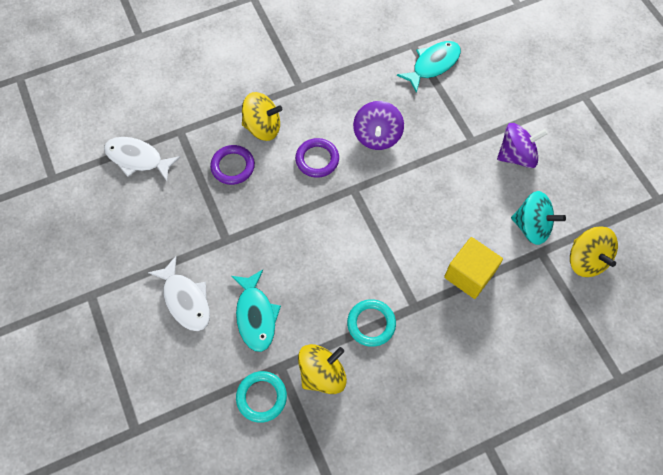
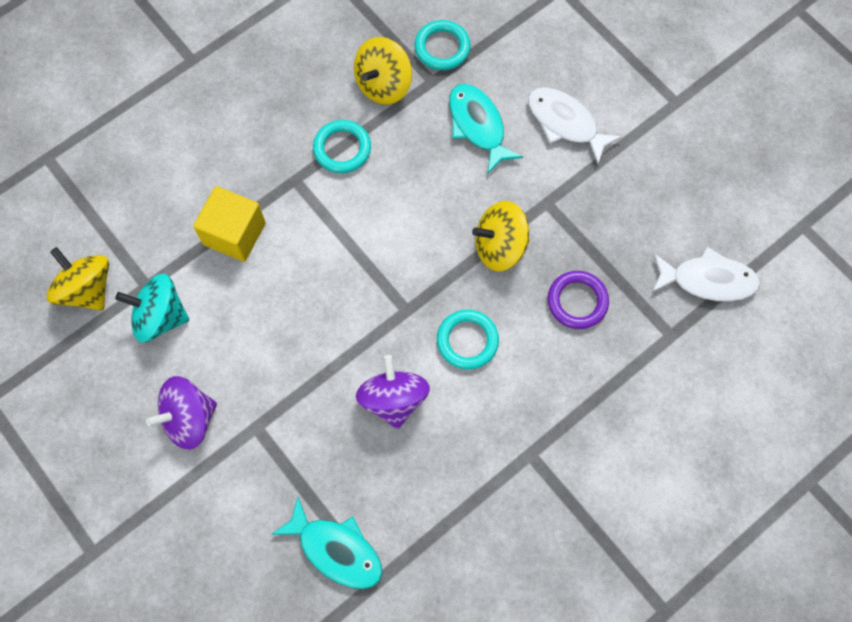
camera: 165 degrees right, 5 degrees up
(263, 127) = (559, 371): yellow spinning top -> yellow spinning top (500, 246)
(317, 159) = (467, 341): purple ring -> turquoise ring
(433, 65) = (336, 549): turquoise fish -> turquoise fish turned 90 degrees counterclockwise

